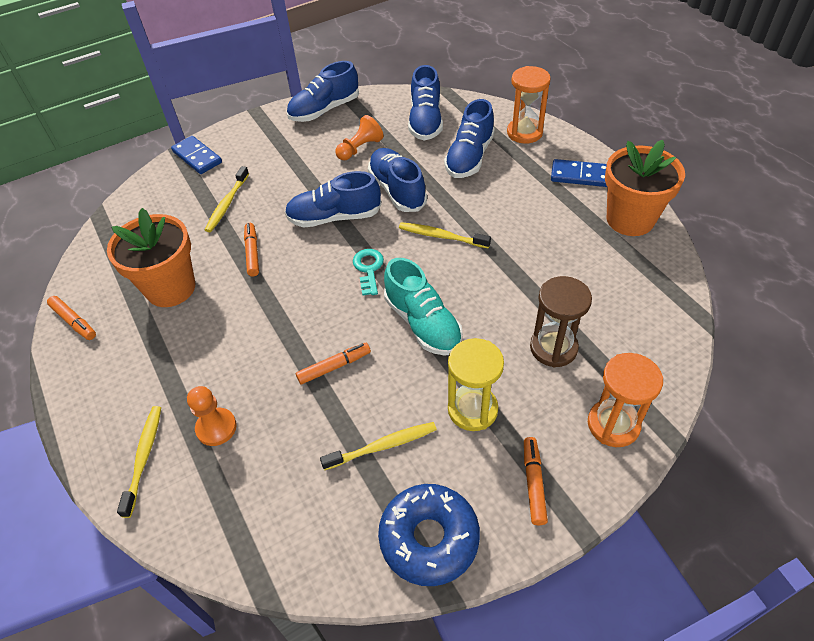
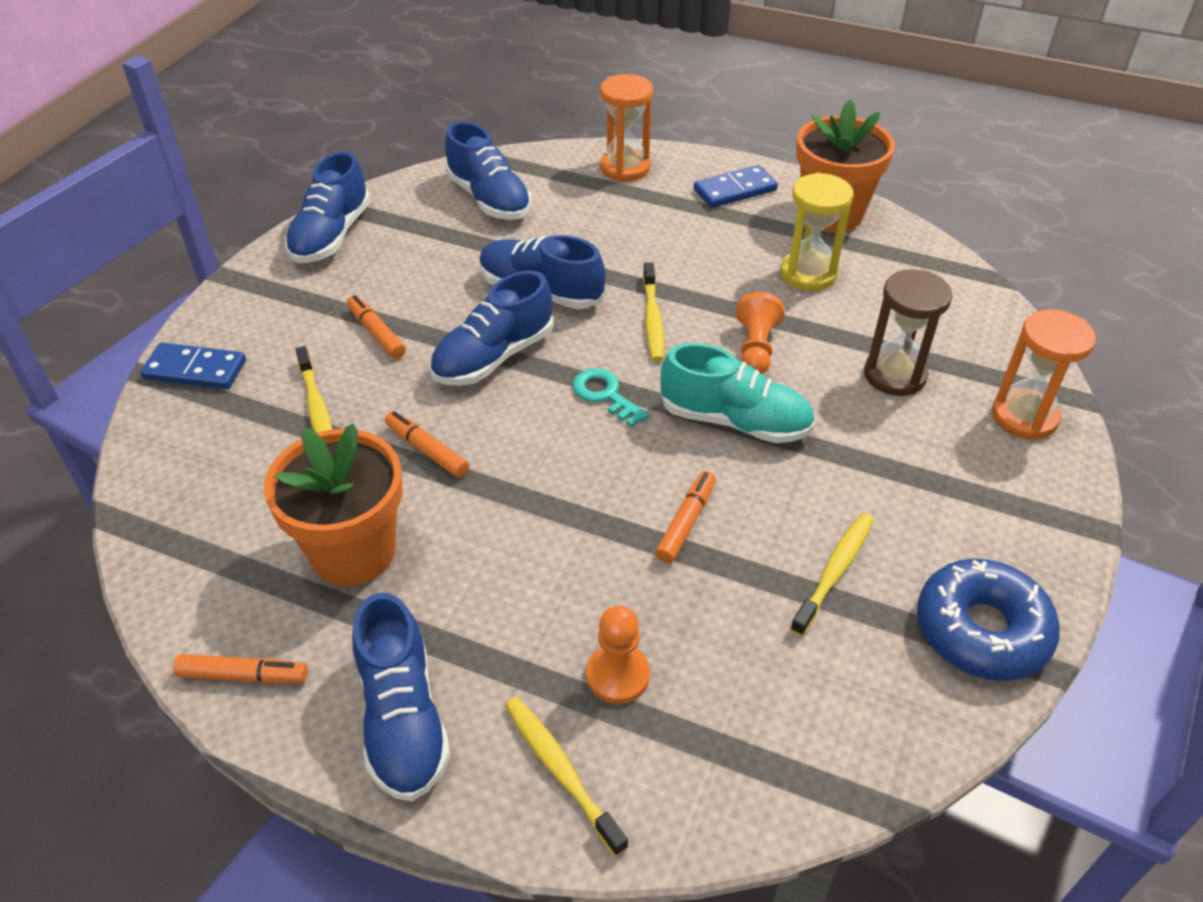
camera: 40 degrees left, 5 degrees down
(360, 148) = (436, 263): orange pawn -> orange pawn (755, 348)
(441, 236) = (652, 319): yellow toothbrush -> yellow toothbrush turned 75 degrees counterclockwise
(469, 157) = (590, 219): blue shoe -> blue shoe (402, 718)
(472, 409) = (883, 479): yellow hourglass -> yellow hourglass (808, 274)
(533, 483) = (1016, 514): orange marker -> orange marker (377, 333)

